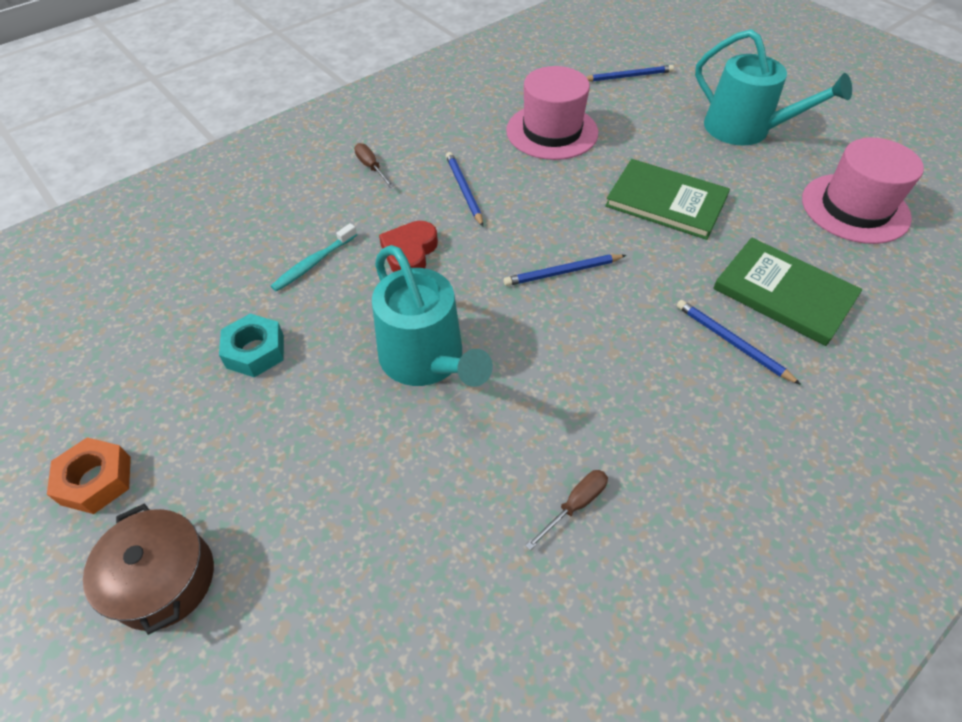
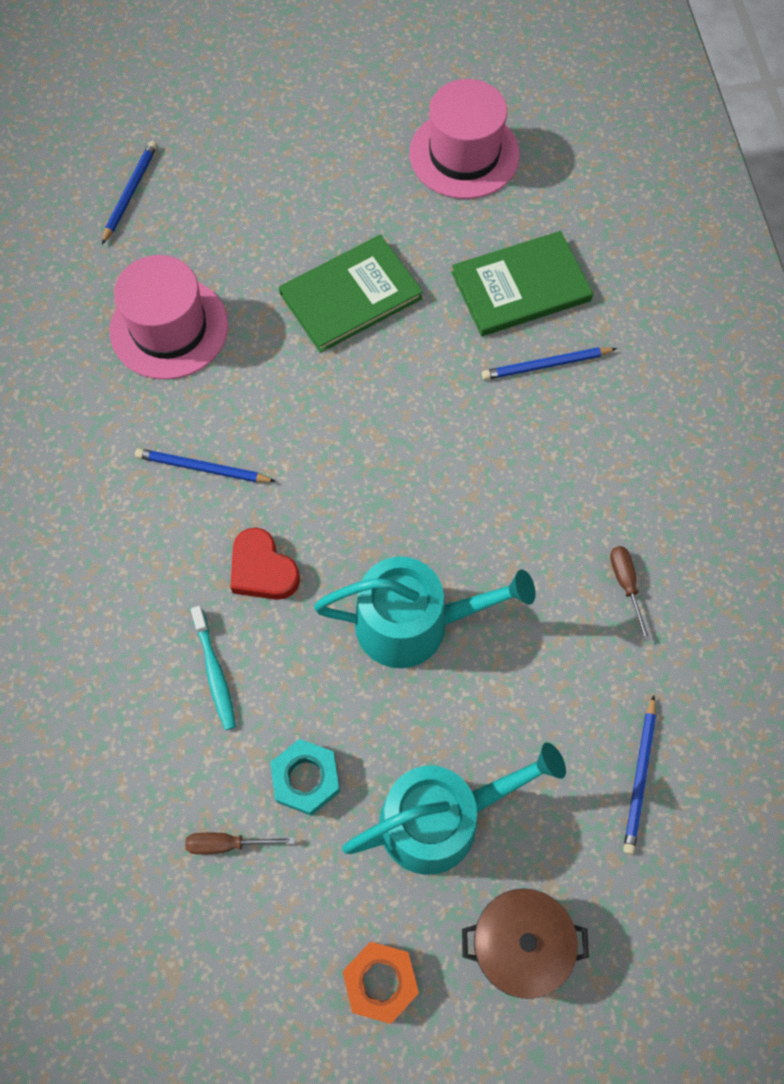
camera: 60 degrees left, 15 degrees up
(371, 167) = (94, 543): brown screwdriver -> brown screwdriver (227, 843)
(562, 272) = (382, 445): blue pencil -> blue pencil (640, 777)
(744, 129) = (299, 154): turquoise watering can -> turquoise watering can (441, 818)

